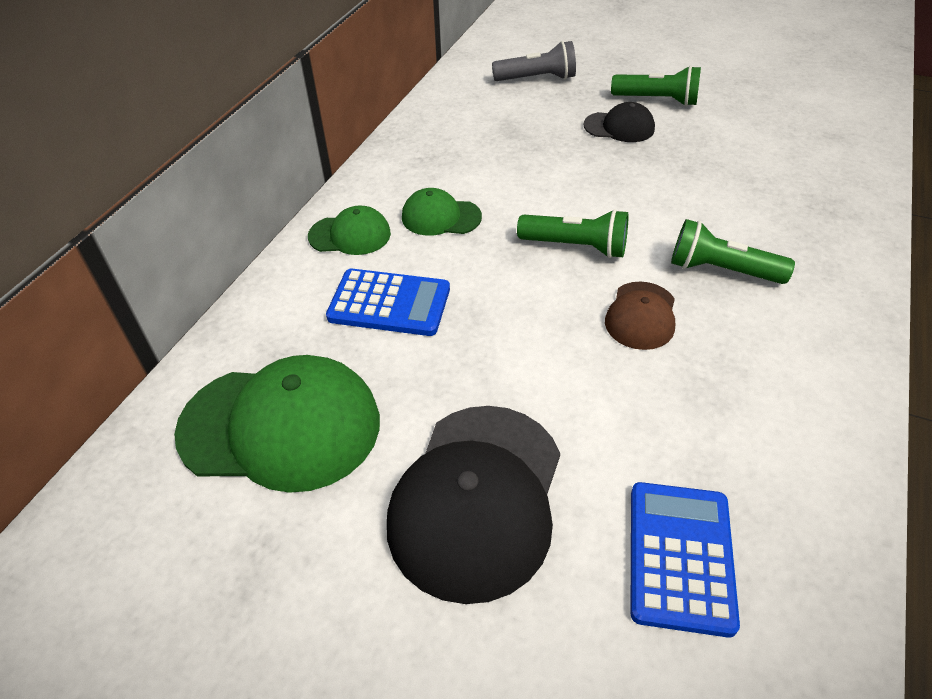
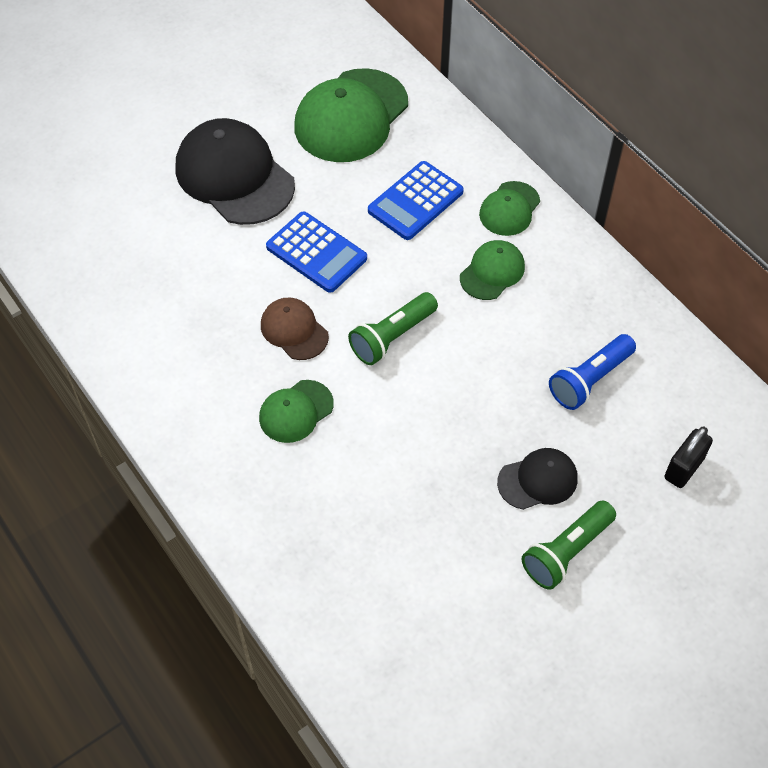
camera: 120 degrees right, 10 degrees up
(505, 133) = (590, 380): none -> blue flashlight
(537, 79) = (683, 468): grey flashlight -> black padlock
(619, 127) = (538, 480): black cap -> black cap turned 150 degrees counterclockwise
(680, 556) = (133, 238): blue calculator -> blue calculator (316, 253)
(721, 270) = (296, 411): green flashlight -> green cap

